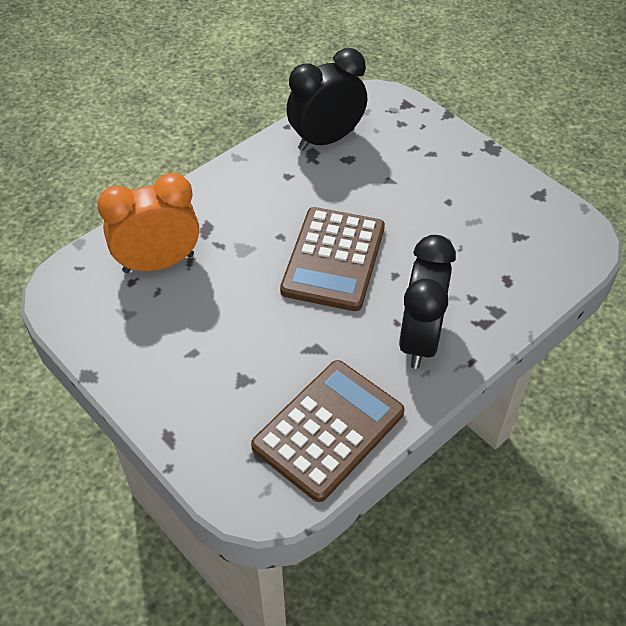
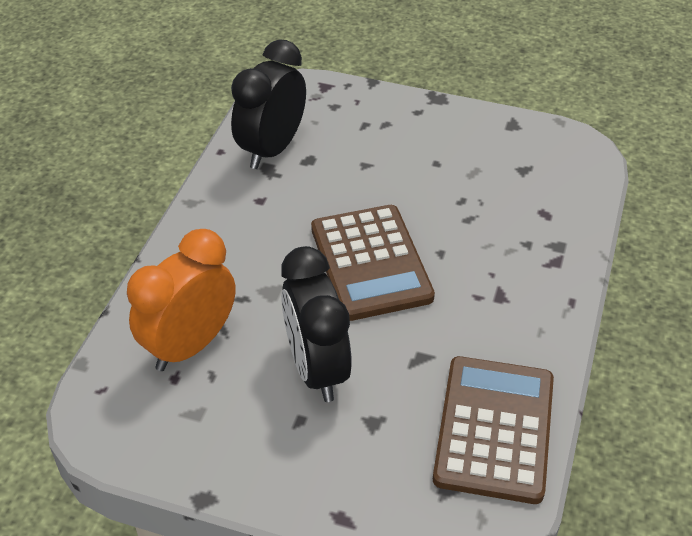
camera: 30 degrees left, 5 degrees down
(420, 339) = (511, 303): black clock -> black clock (317, 369)

